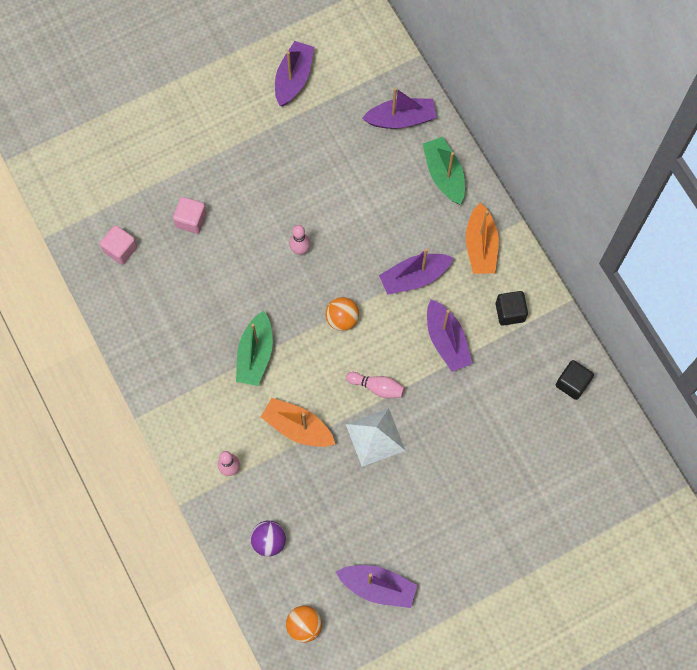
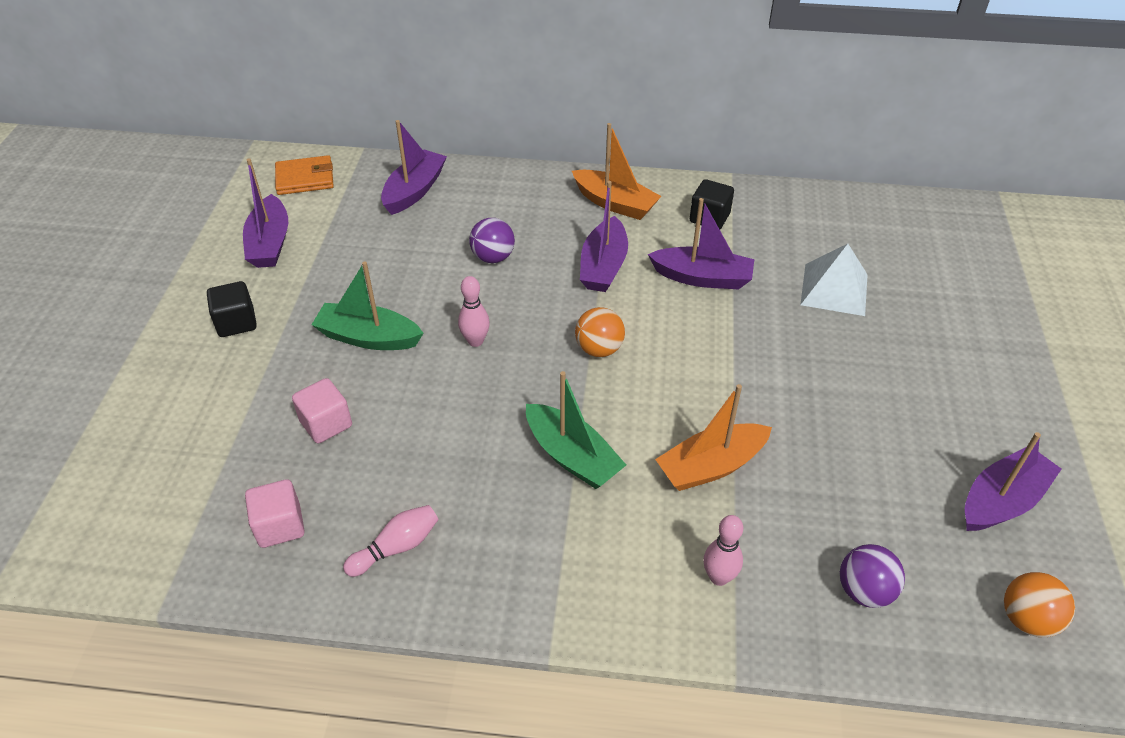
camera: 55 degrees left, 25 degrees down
(294, 78) = (270, 243): purple boat -> purple boat turned 150 degrees counterclockwise
(363, 47) = (305, 178): none -> orange wallet
(375, 209) = (493, 257): none -> purple ball
(375, 437) = (780, 396): white pyramid -> white pyramid (834, 289)
(377, 387) = (714, 362): pink bowling pin -> pink bowling pin (396, 547)
(444, 175) = (509, 191): green boat -> green boat (368, 337)
(572, 383) = (828, 213): black cube -> black cube (236, 322)

